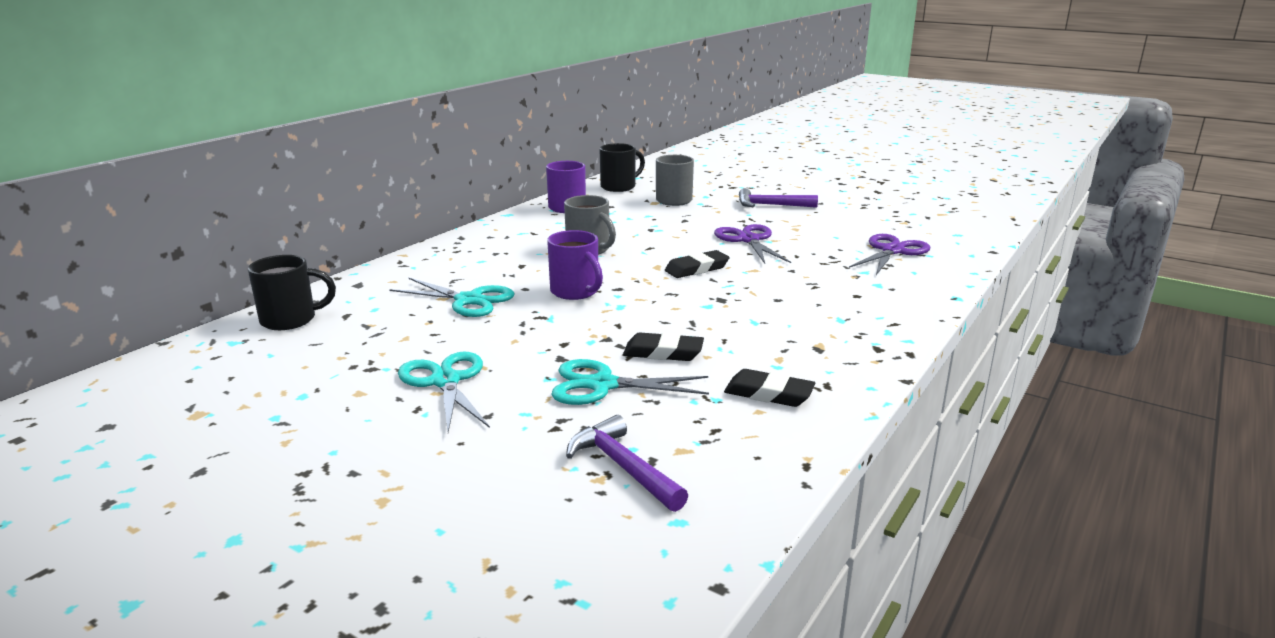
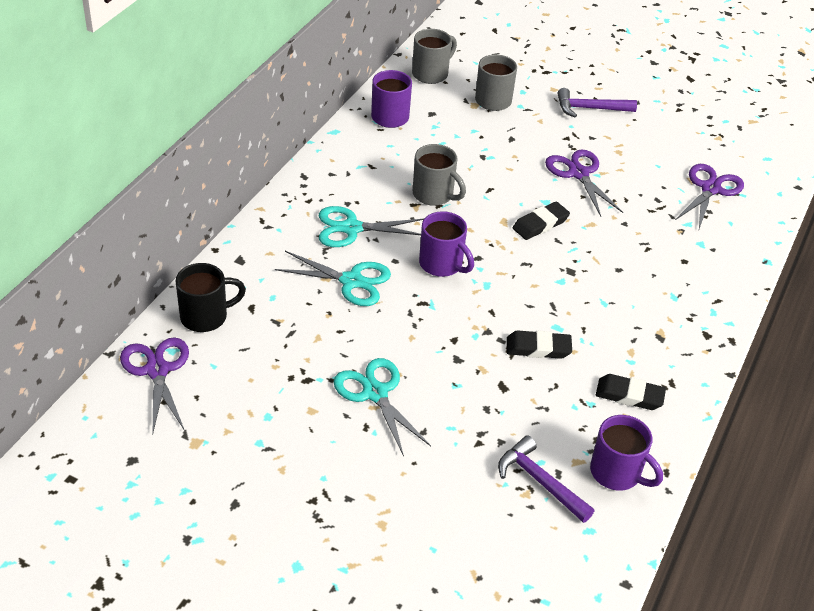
camera: 10 degrees left, 20 degrees up
(203, 356) = (157, 370): none -> purple scissors
(602, 385) = (500, 391): turquoise scissors -> turquoise scissors (351, 228)
(619, 187) = (431, 73): black mug -> grey mug
(735, 463) = (617, 473): none -> purple mug

